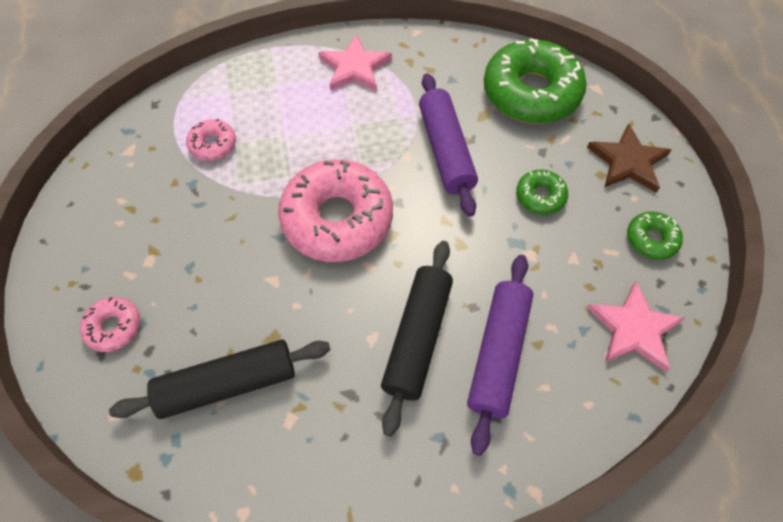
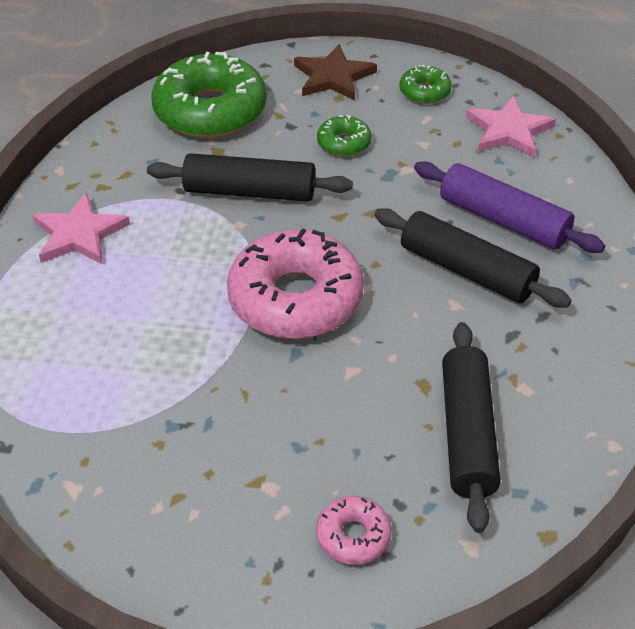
camera: 70 degrees left, 15 degrees down
(213, 145) = (120, 393): pink donut -> none
(446, 150) = (250, 191): purple rolling pin -> black rolling pin

